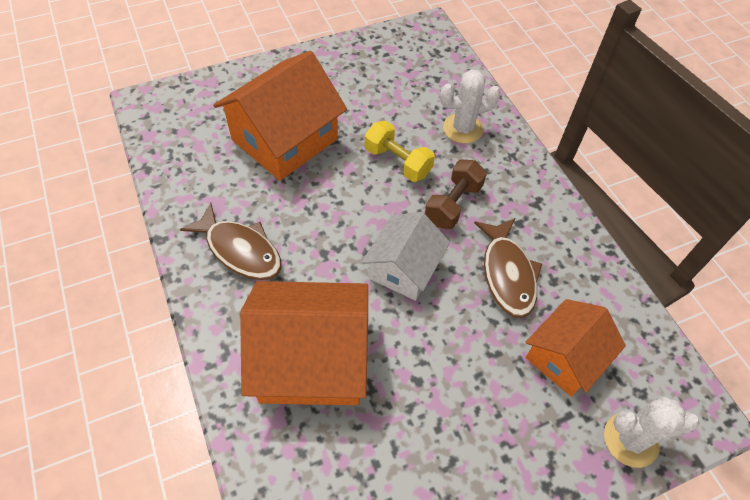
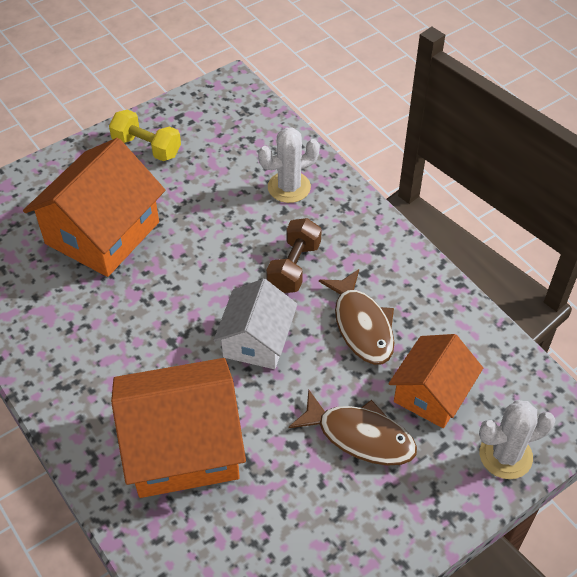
camera: 10 degrees left, 5 degrees down
(240, 250) = (83, 355): brown fish -> brown fish (360, 436)
(397, 162) = (228, 234): yellow dumbbell -> yellow dumbbell (147, 147)

